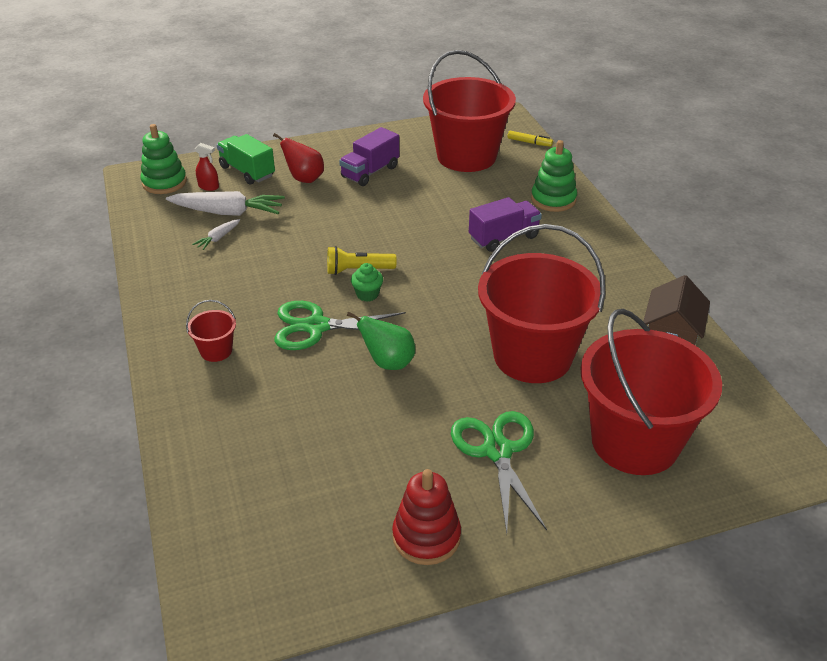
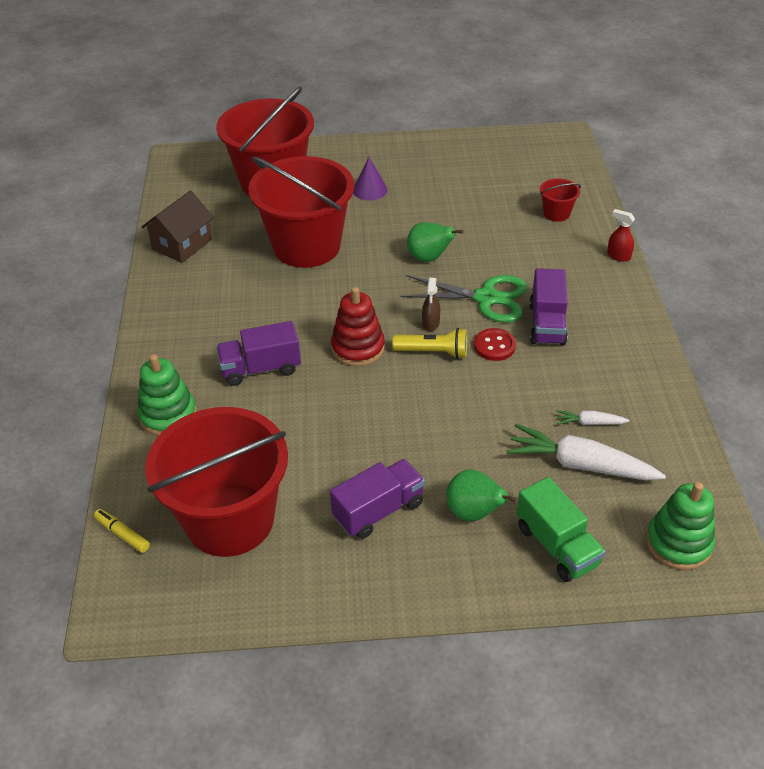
camera: 165 degrees left, 5 degrees up
(209, 187) = (611, 521): red spray bottle -> red spray bottle (618, 256)
(216, 351) = (579, 289): red bucket -> red bucket (556, 213)
(218, 238) = (589, 423): white carrot -> white carrot turned 135 degrees counterclockwise
(252, 310) = (547, 324): none -> purple truck
(302, 283) = (494, 346): none -> red button
(304, 179) = (474, 513): red pear -> green pear
(367, 294) = (430, 323): green cupcake -> brown spray bottle
(426, 537) = (436, 156): red stacking toy -> red stacking toy (358, 348)
(498, 451) = (370, 190): green scissors -> purple cone

